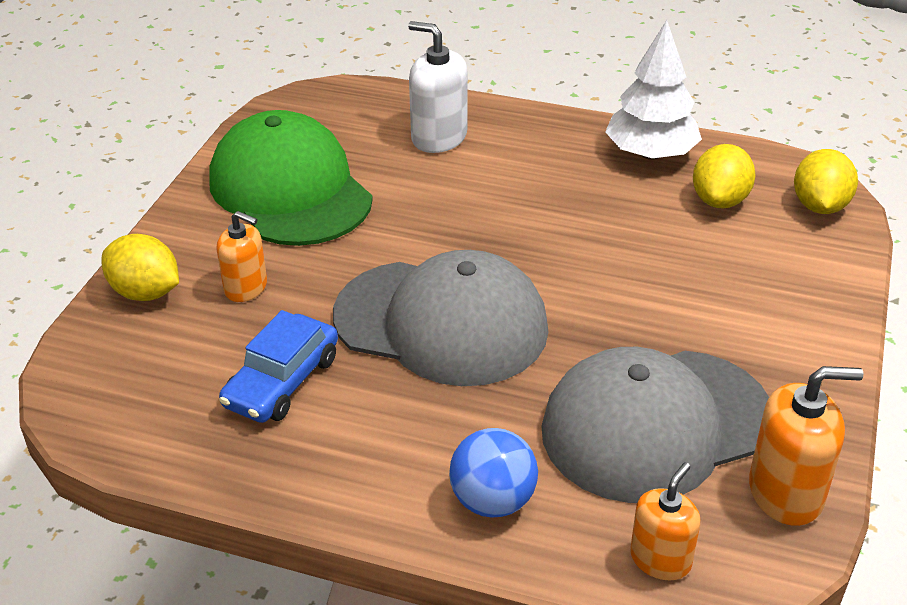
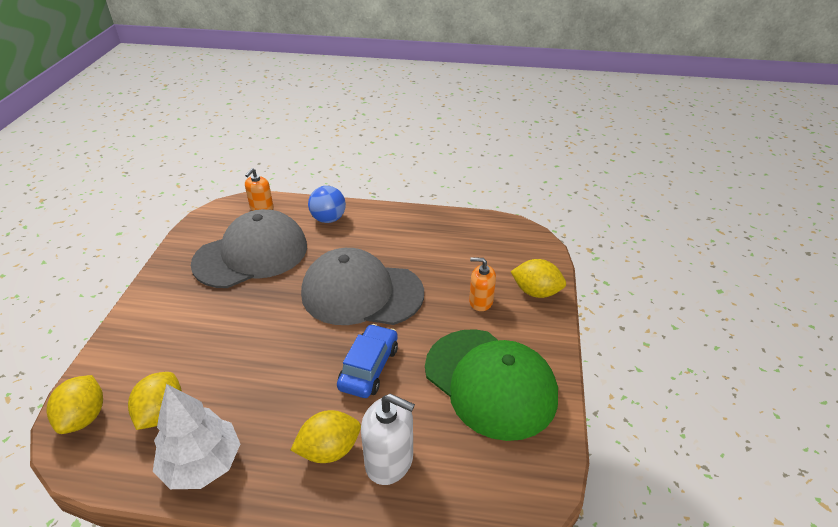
camera: 170 degrees right, 0 degrees up
(282, 381) = (436, 254): blue car -> blue car (369, 368)
(506, 151) = (329, 450): none -> yellow lemon
(786, 492) = (200, 234): orange soap dispenser -> none

